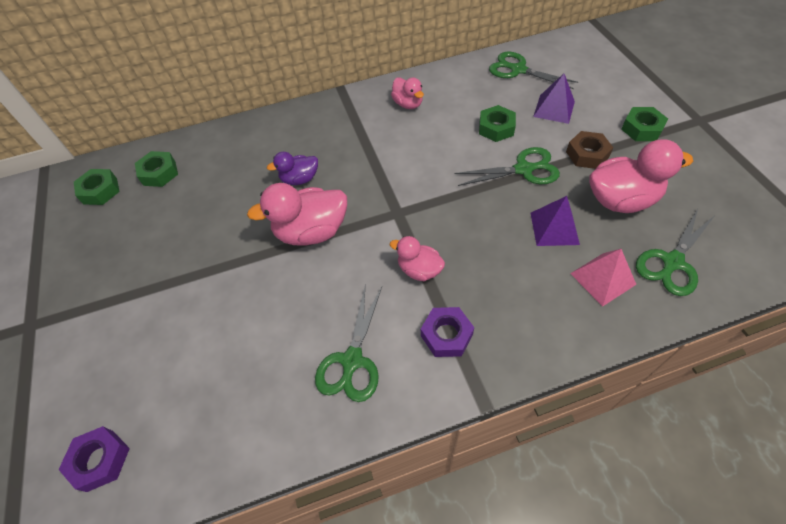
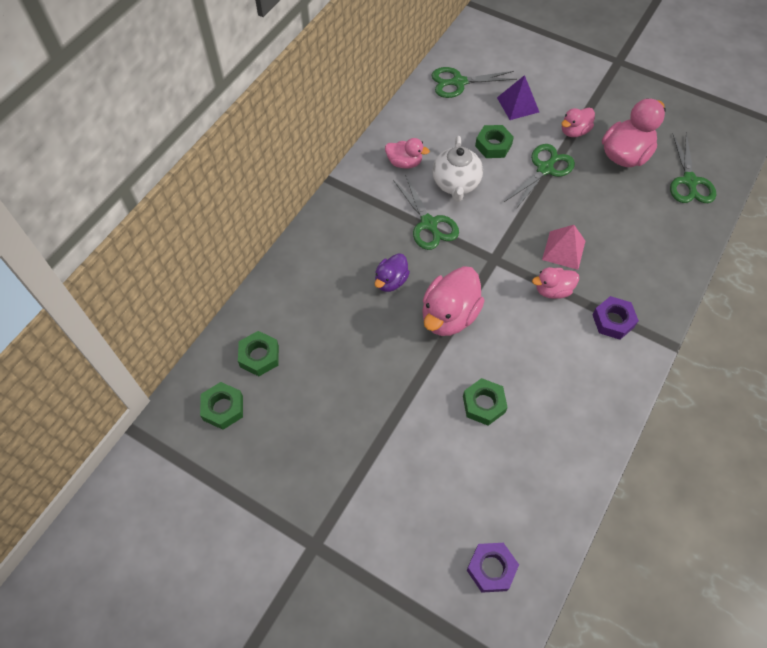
camera: 45 degrees left, 5 degrees up
(352, 360) = (575, 380): green scissors -> green scissors (428, 224)
(430, 140) = (456, 184): none -> white teapot
(554, 228) = (605, 202): purple pyramid -> none
(587, 154) = (574, 131): brown nut -> pink duck
(602, 279) = (663, 219): pink pyramid -> pink pyramid (564, 250)
(641, 129) = (589, 89): green nut -> green nut (483, 404)

